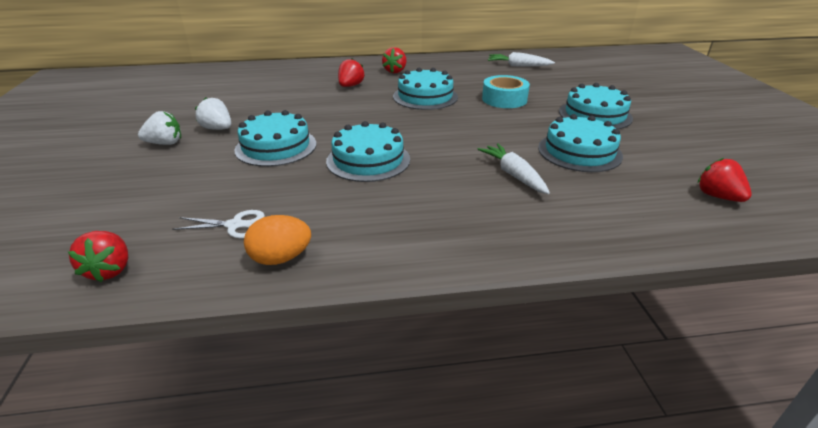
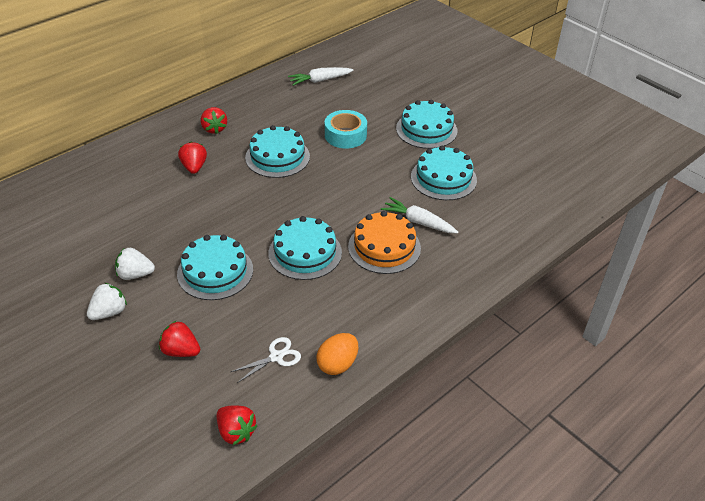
camera: 35 degrees left, 10 degrees up
(452, 182) = (384, 247): none -> orange cake
(717, 196) = (547, 187): red strawberry -> red strawberry (181, 351)

